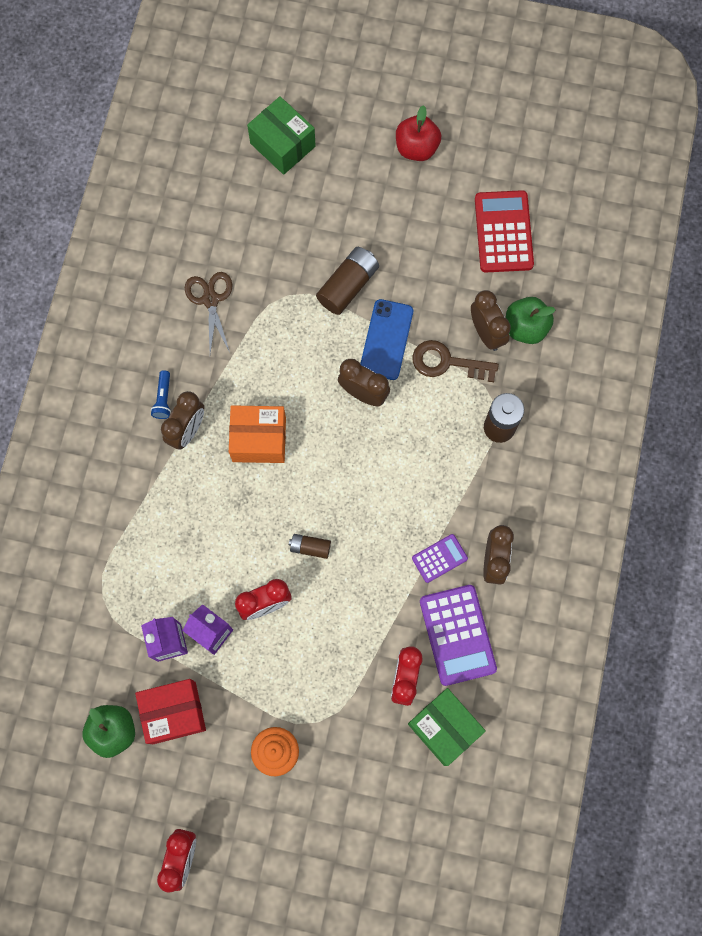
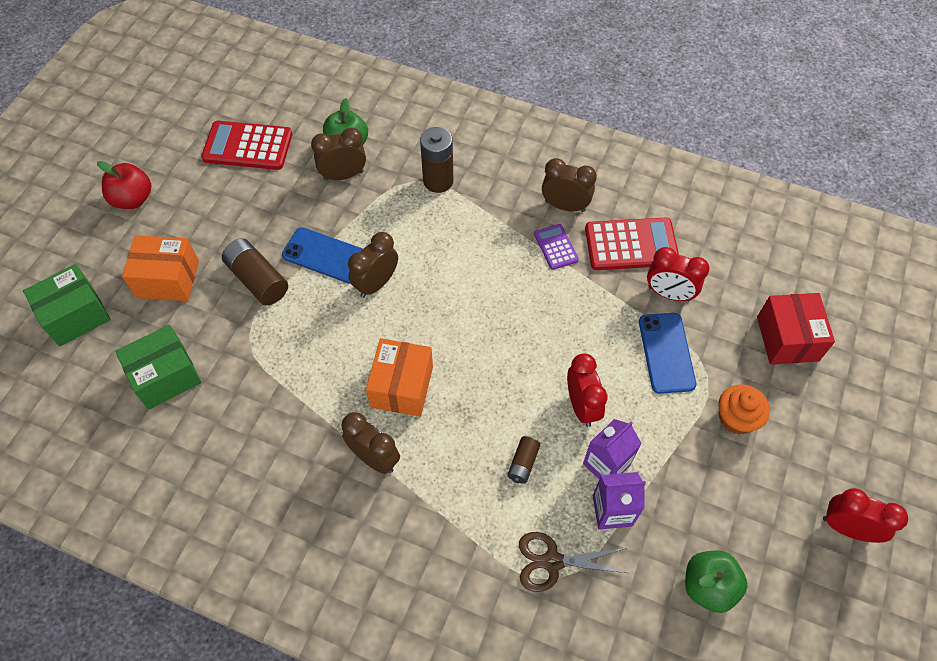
camera: 80 degrees left, 15 degrees down
(163, 399) = (330, 479): blue flashlight -> none
(174, 712) = (691, 516): red box -> red box (787, 338)
(210, 300) = (228, 413): brown scissors -> brown scissors (552, 562)
(310, 547) = (527, 355): brown battery -> brown battery (523, 463)
(334, 208) = (168, 279): none -> orange box
(335, 680) = (666, 353): none -> blue phone
(444, 728) = (718, 269): green box -> green box (165, 376)
(447, 362) = (364, 210): brown key -> none
(457, 635) = (631, 245): purple calculator -> red calculator

